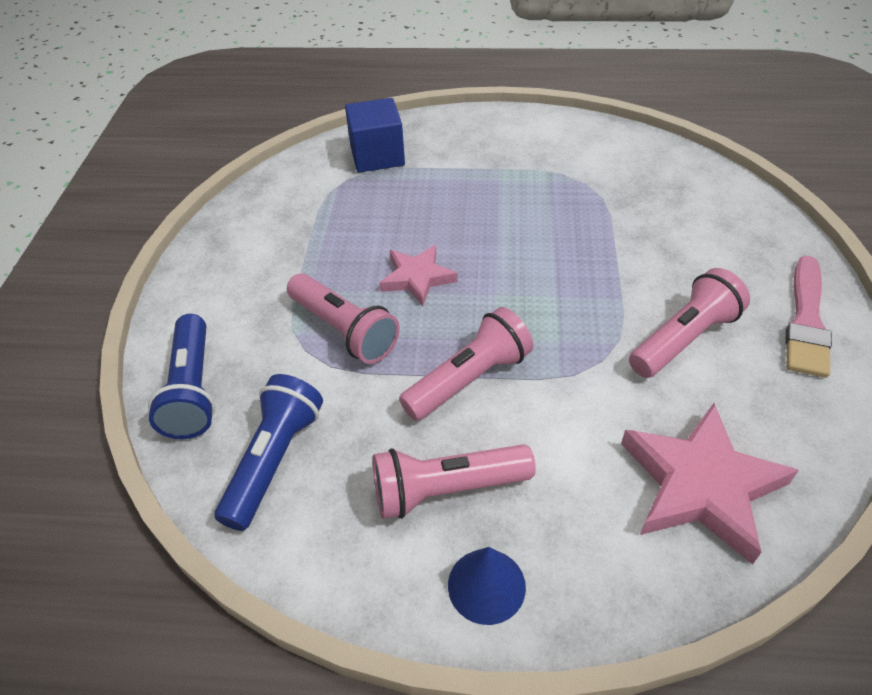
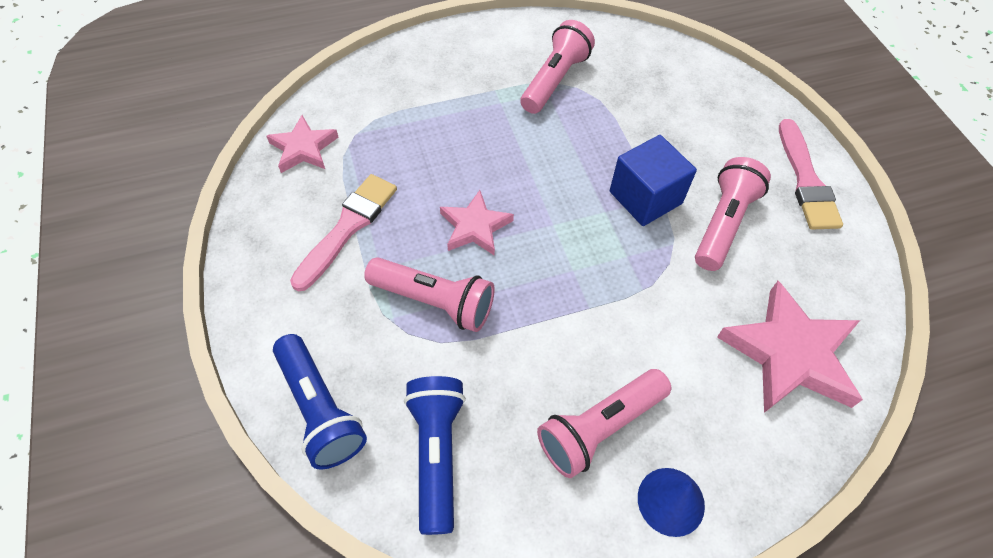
camera: 25 degrees left, 10 degrees up
(297, 180) = (303, 148): none -> pink star
(300, 250) = (348, 227): none -> pink brush
(377, 156) = (371, 102): blue cube -> blue cube (645, 197)
(469, 379) = (569, 316): pink flashlight -> pink flashlight (555, 80)

